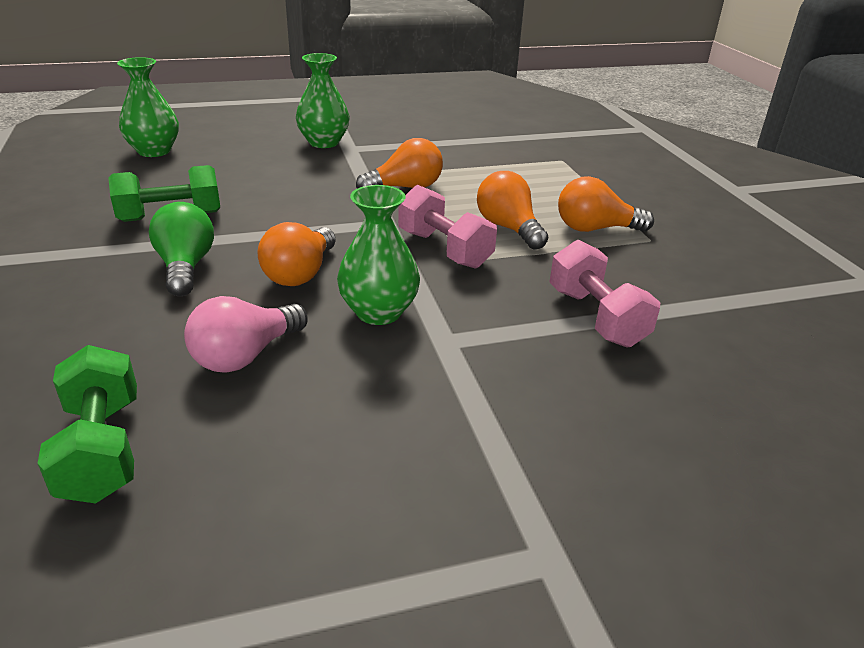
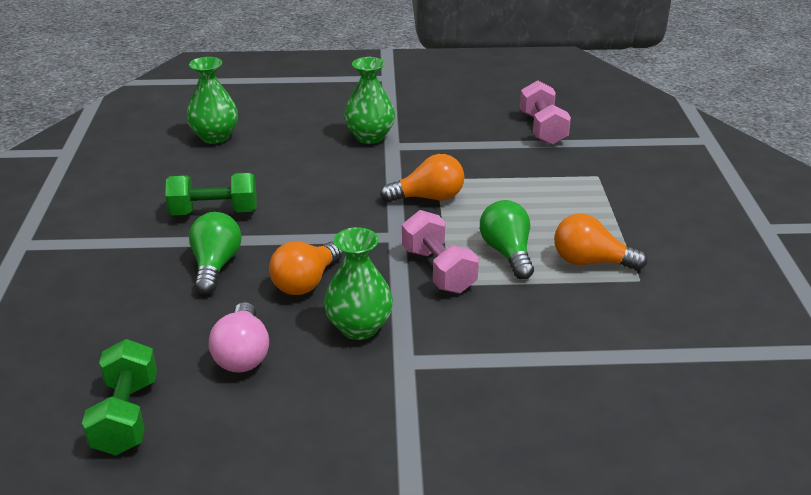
camera: 15 degrees right, 0 degrees up
(245, 355) = (243, 354): pink light bulb -> pink light bulb turned 60 degrees counterclockwise
(508, 228) = (507, 253): orange light bulb -> green light bulb
(596, 317) = (545, 355): pink dumbbell -> pink dumbbell (542, 129)

